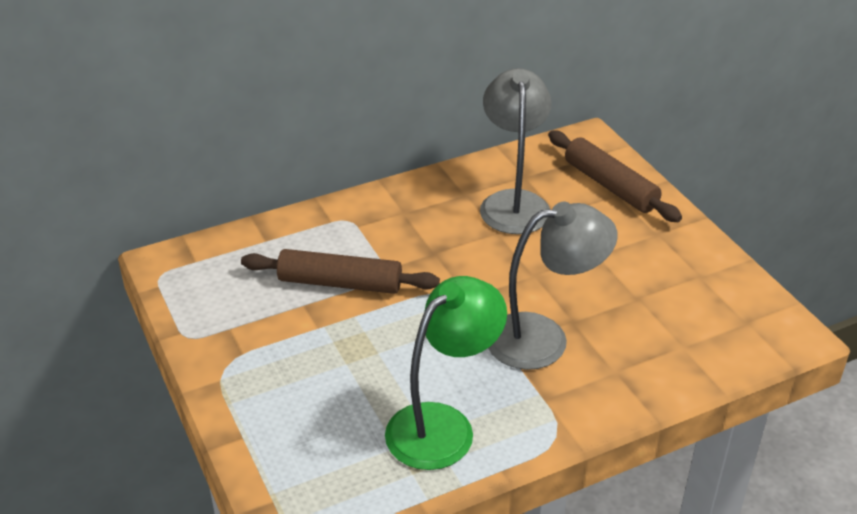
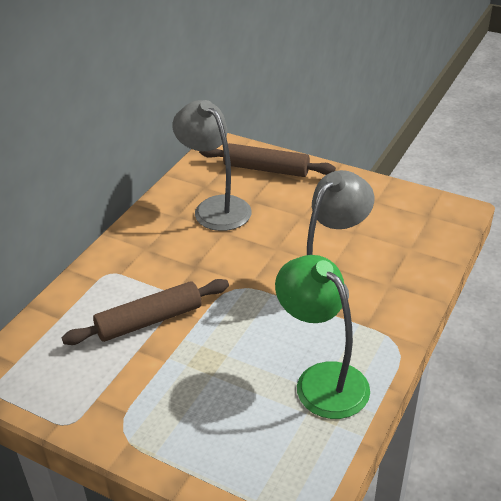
camera: 35 degrees left, 0 degrees up
(443, 425) = (322, 380): green lamp -> green lamp turned 45 degrees counterclockwise

